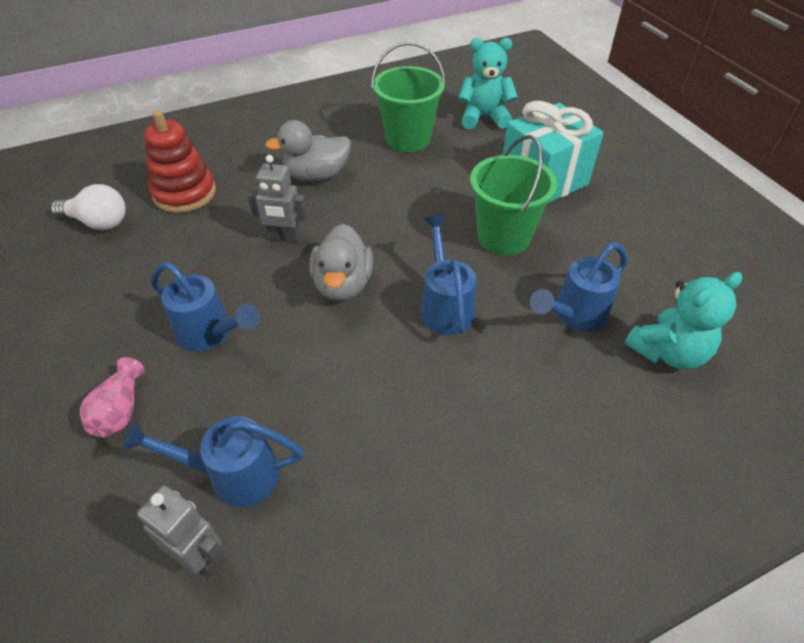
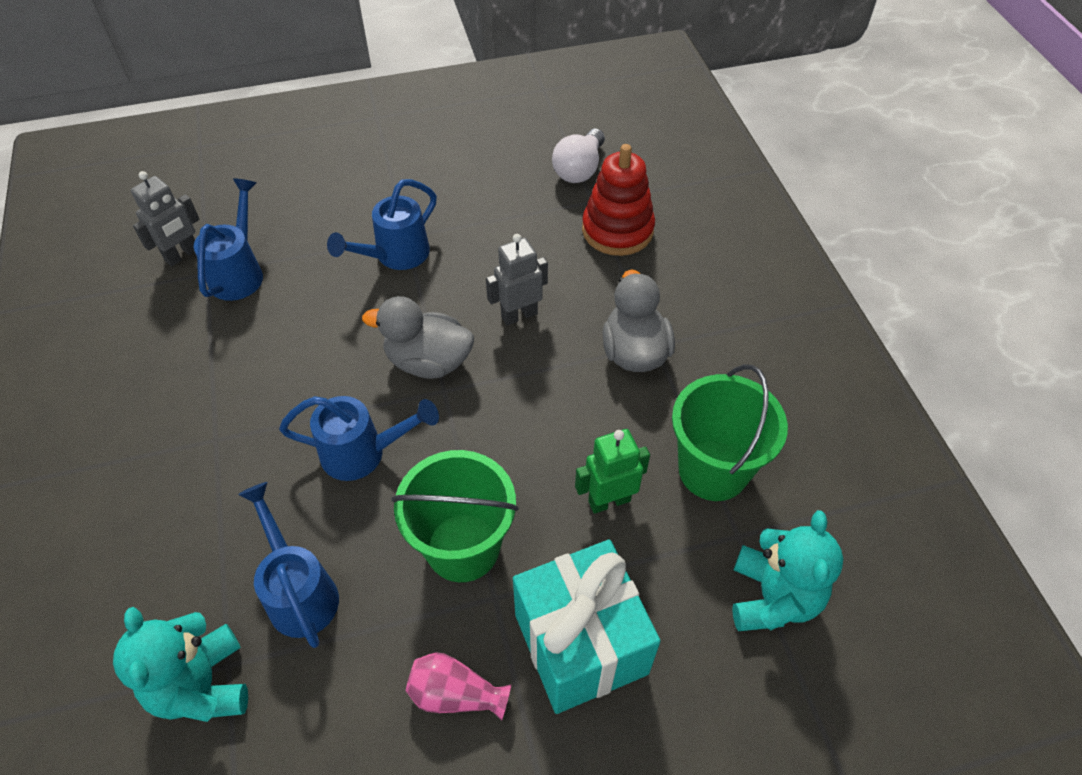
camera: 100 degrees right, 5 degrees up
(120, 410) = (332, 204): pink vase -> pink vase (455, 694)
(285, 237) = (519, 315): grey robot -> grey robot turned 45 degrees clockwise
(444, 177) = (609, 501): none -> green robot

